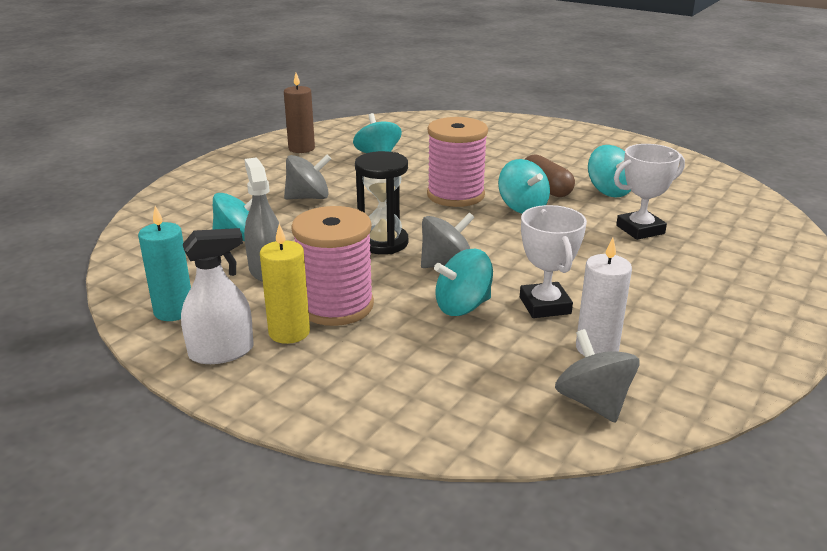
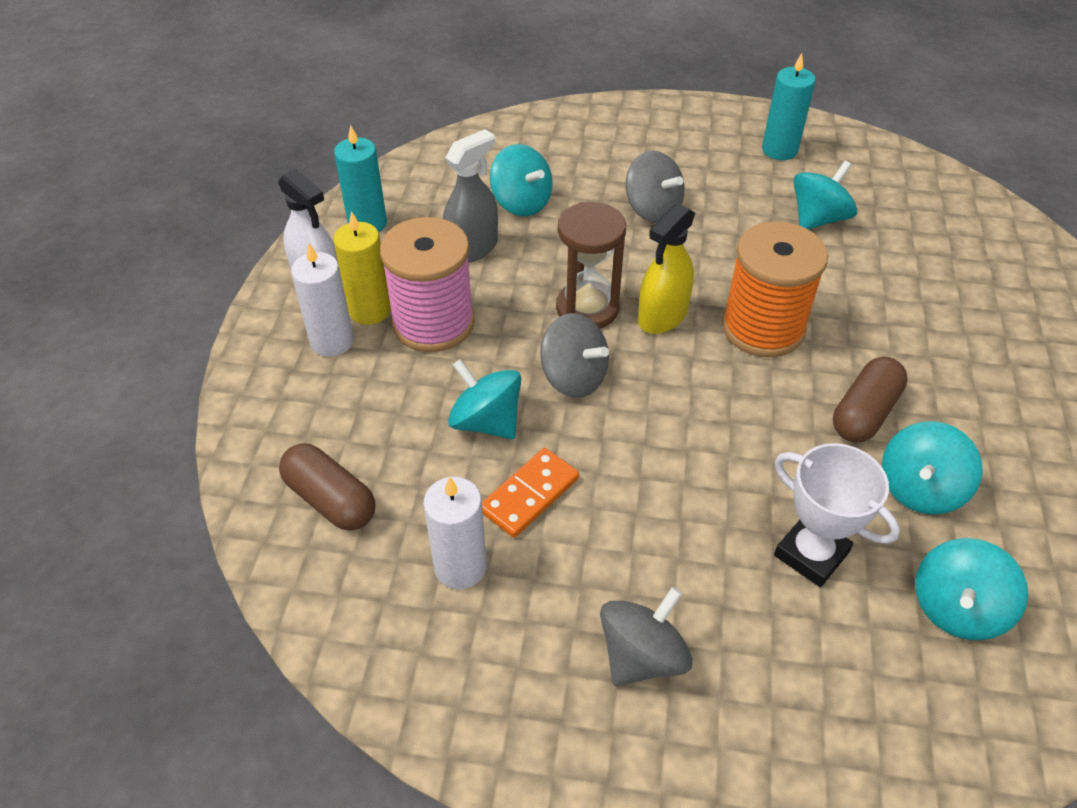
camera: 65 degrees right, 20 degrees up
(301, 148) = (779, 150): brown candle -> turquoise candle
(308, 359) = (332, 341): none -> white candle
(383, 243) = (587, 309): black hourglass -> brown hourglass
(415, 220) = (662, 316): none -> yellow spray bottle
(455, 195) = (763, 328): pink spool -> orange spool
(496, 396) = (330, 500): none -> brown capsule
(522, 207) = (780, 404): turquoise spinning top -> turquoise spinning top (956, 608)
(545, 305) = (530, 495): white trophy -> orange domino
(593, 402) = (352, 586): grey spinning top -> grey spinning top (642, 656)

